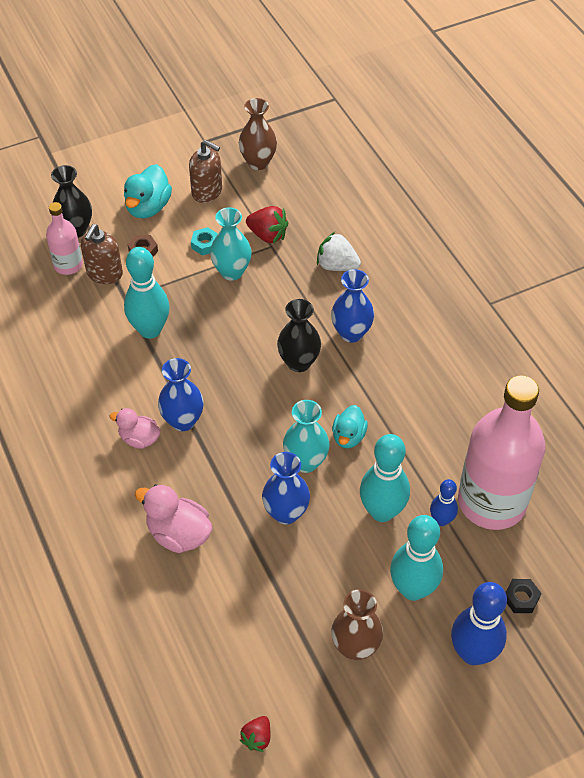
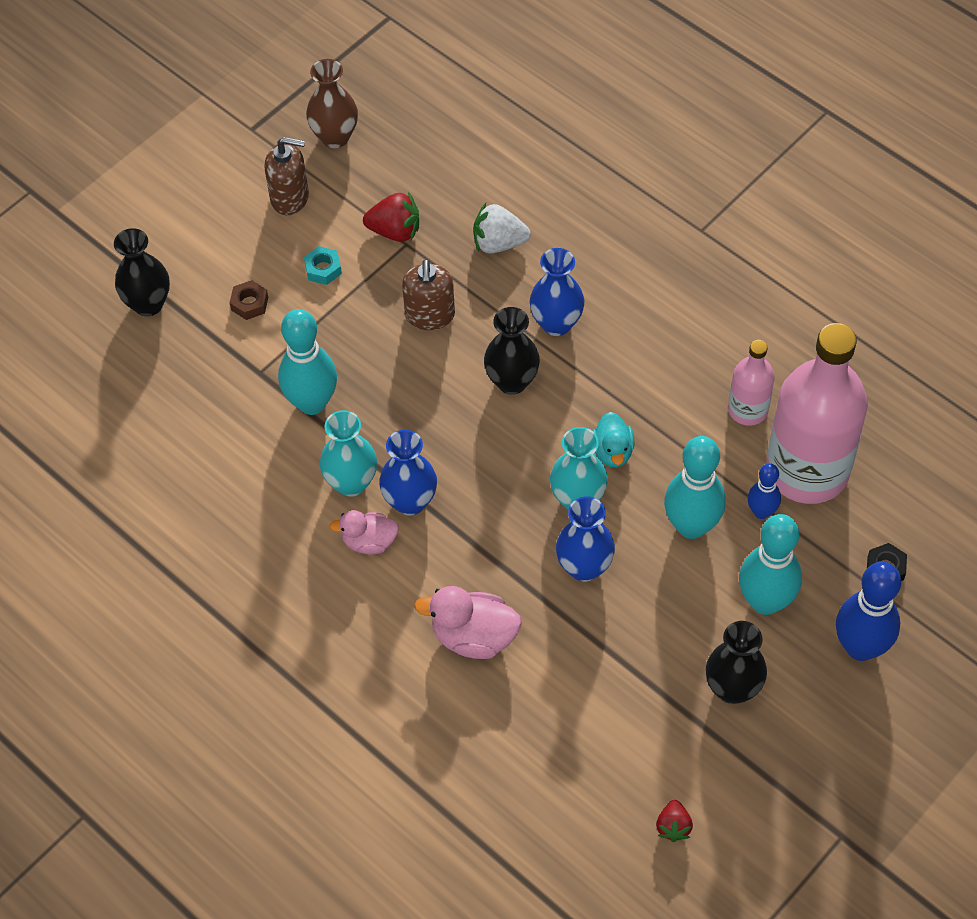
camera: 20 degrees left, 5 degrees up
(68, 265) = (164, 354): pink bottle -> pink bottle (748, 410)
(104, 274) = (216, 350): brown soap dispenser -> brown soap dispenser (430, 315)
(148, 207) = (225, 243): turquoise duck -> none
(232, 272) = (374, 294): turquoise vase -> turquoise vase (351, 483)
(355, 647) = (732, 688): brown vase -> black vase

